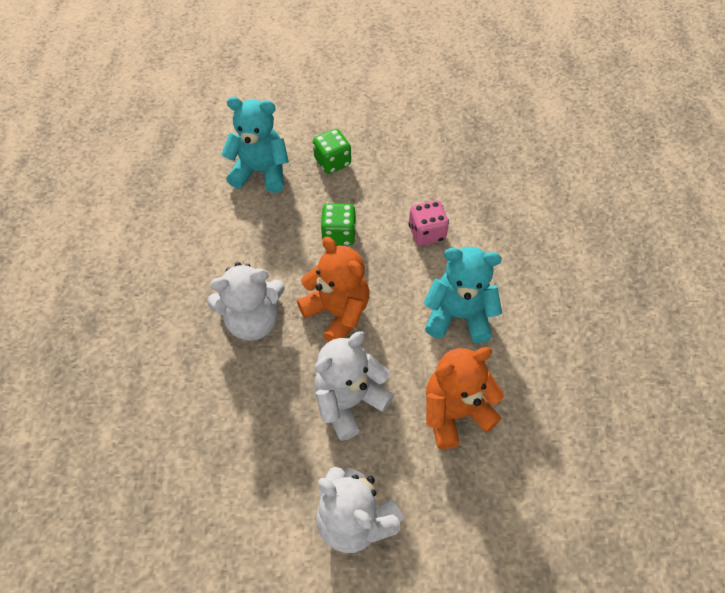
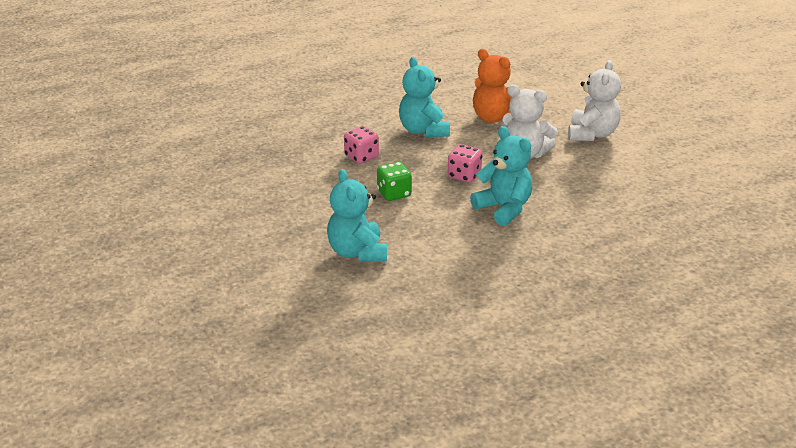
camera: 115 degrees left, 25 degrees down
(253, 320) = (504, 208): white teddy bear -> turquoise teddy bear
(332, 162) = (318, 218): green dice -> none
(337, 312) = (464, 175): orange teddy bear -> pink dice

